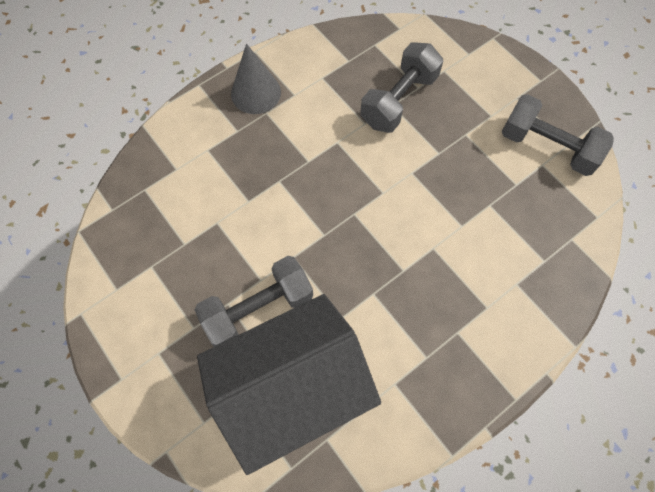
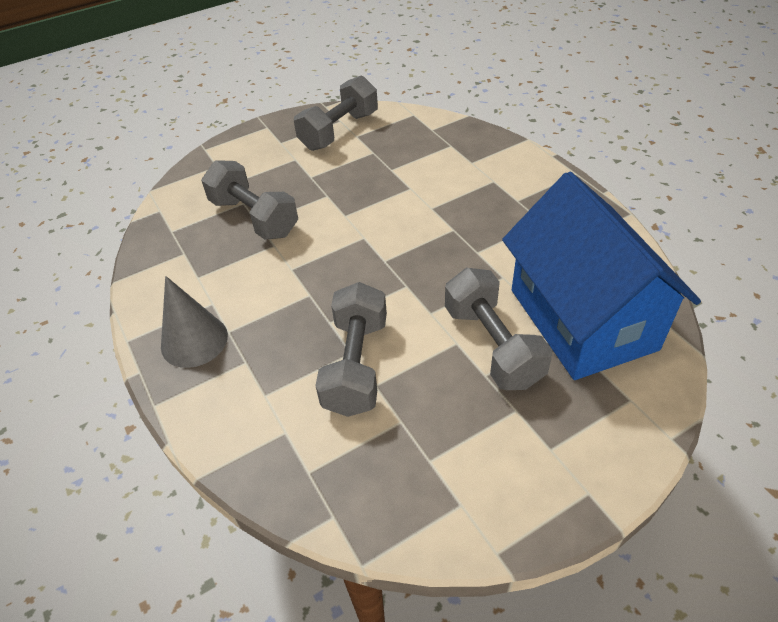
camera: 80 degrees left, 20 degrees down
(235, 206) = (356, 365): none -> grey dumbbell
(292, 388) = (582, 319): grey house -> blue house

